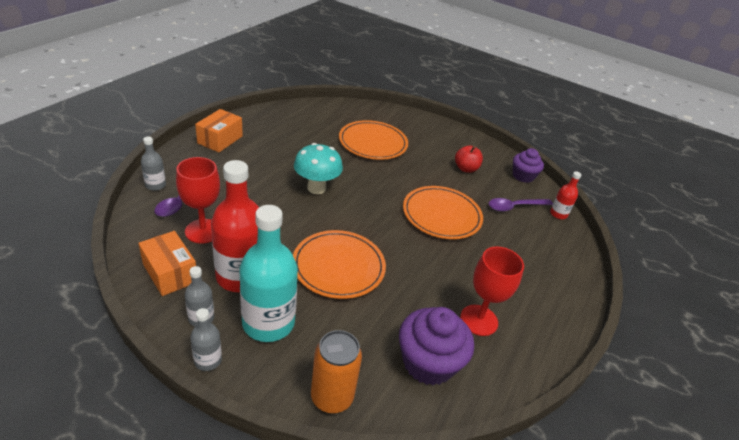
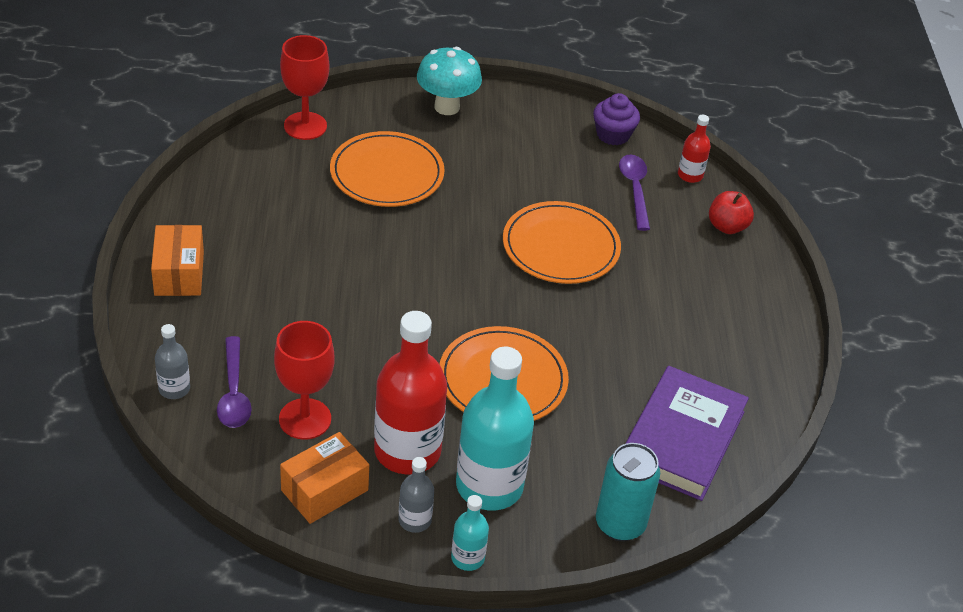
camera: 30 degrees left, 5 degrees up
(170, 273) = (324, 490): orange box -> orange box turned 60 degrees counterclockwise
(208, 360) = (467, 558): grey bottle -> turquoise bottle
(316, 188) = (380, 285): turquoise mushroom -> turquoise mushroom (447, 107)
(332, 397) = (620, 524): orange can -> turquoise can
(428, 362) = (682, 438): purple cupcake -> purple book
(466, 169) = (537, 158): red apple -> red apple (727, 226)
(479, 320) = (697, 364): red goblet -> red goblet (305, 126)
(515, 207) = (635, 190): purple spoon -> purple spoon turned 135 degrees clockwise

